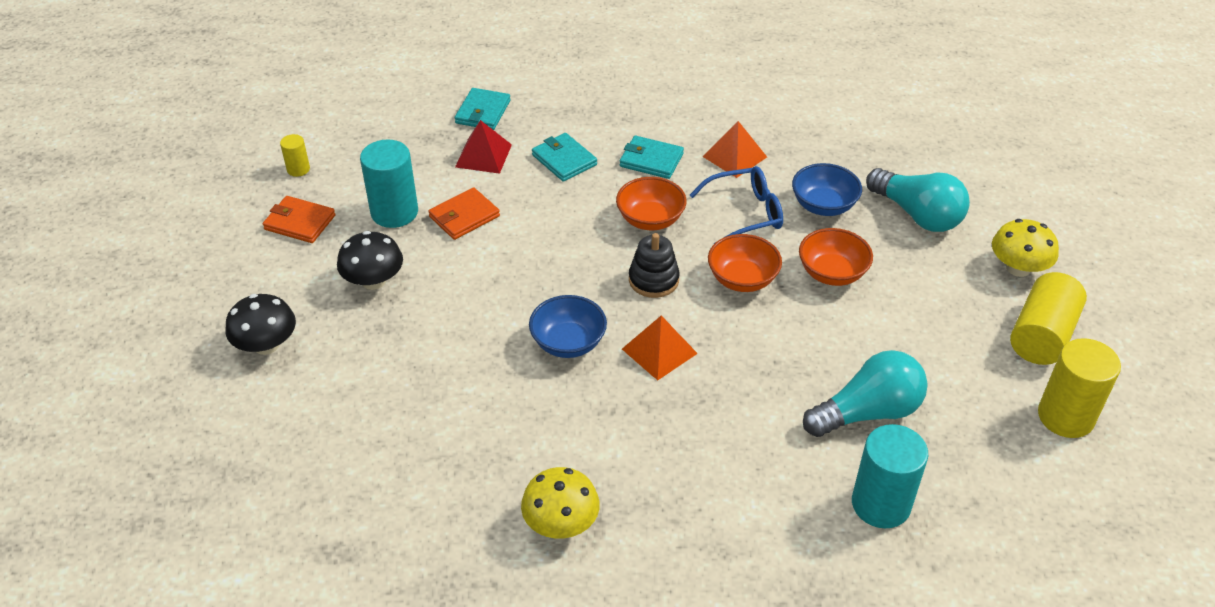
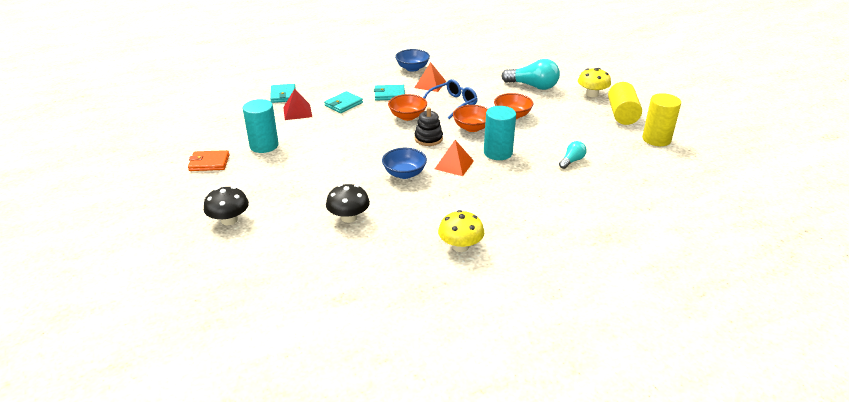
camera: 25 degrees left, 10 degrees down
(298, 169) = (191, 141): yellow cylinder -> none
(373, 281) = (274, 176): black mushroom -> black mushroom (349, 217)
(464, 216) = (306, 138): orange wallet -> none
(564, 160) = (343, 104): turquoise wallet -> turquoise wallet turned 75 degrees counterclockwise
(823, 205) = (487, 92): blue bowl -> blue bowl (412, 68)
(867, 412) = (572, 161): turquoise light bulb -> turquoise light bulb, size x0.53
(881, 504) = (606, 192): turquoise cylinder -> turquoise cylinder (498, 153)

